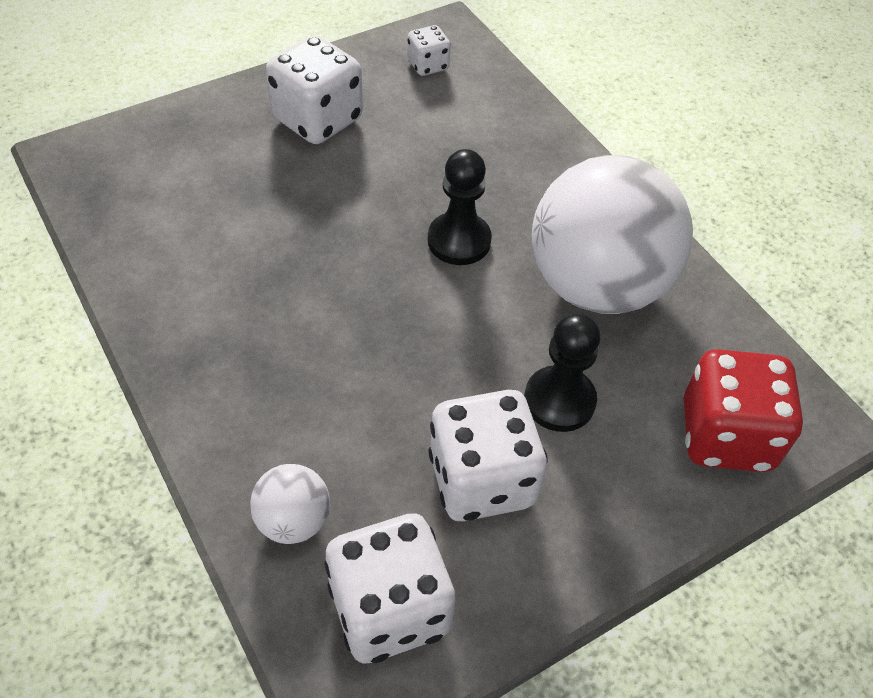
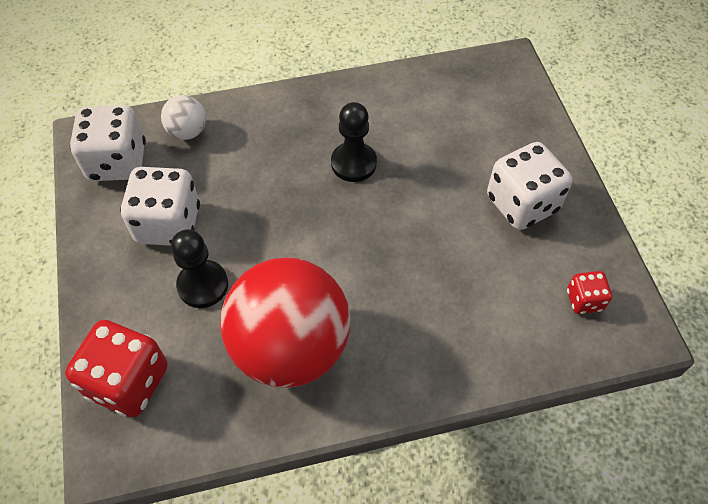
camera: 110 degrees right, 5 degrees up
(428, 65) = (584, 300): white dice -> red dice
(459, 241) = (365, 266): black pawn -> black pawn (353, 163)
(597, 285) = (290, 347): white ball -> red ball

